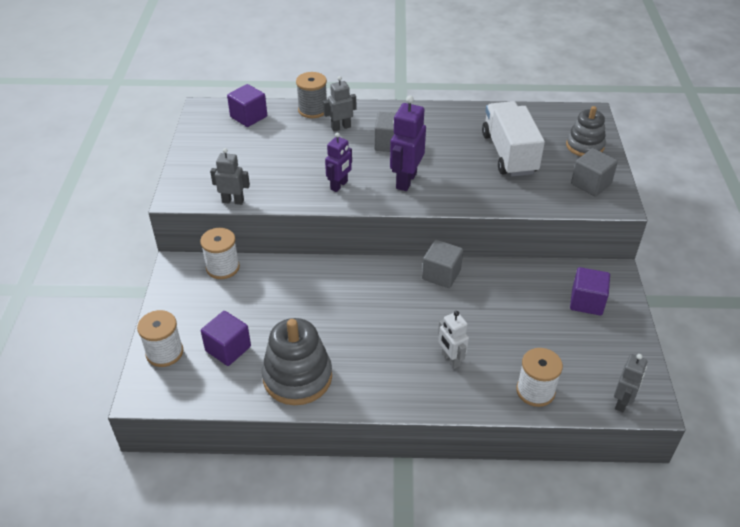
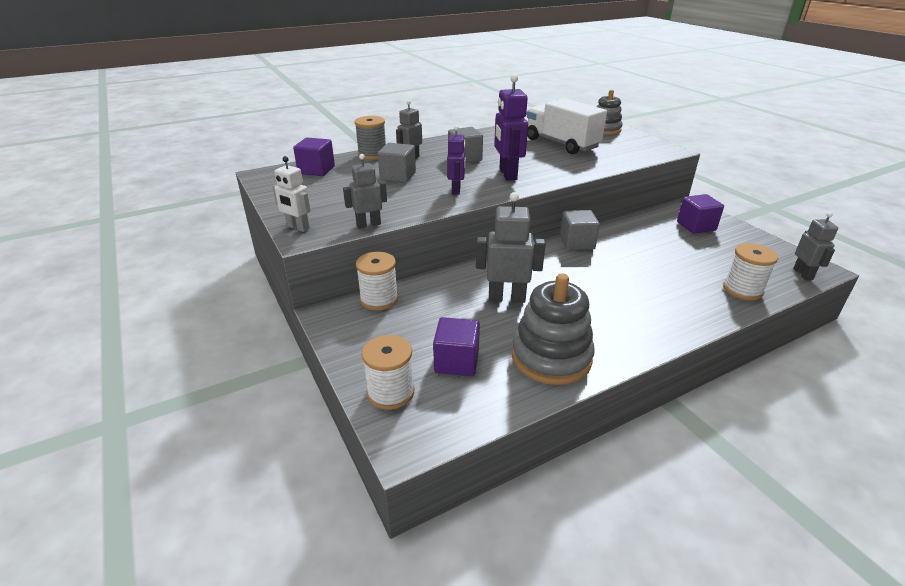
camera: 30 degrees left, 10 degrees down
(319, 308) = (506, 298): none -> grey robot
(450, 359) = (657, 293): white robot -> white robot (297, 227)
(591, 184) = (638, 145): grey cube -> grey cube (398, 176)

